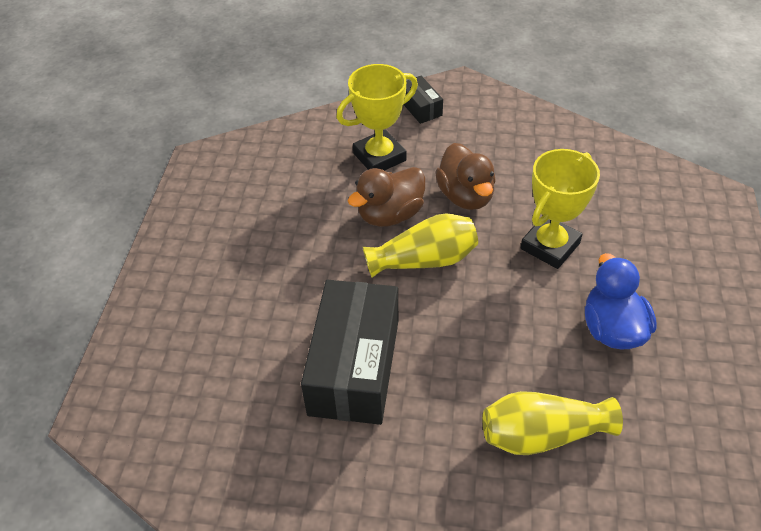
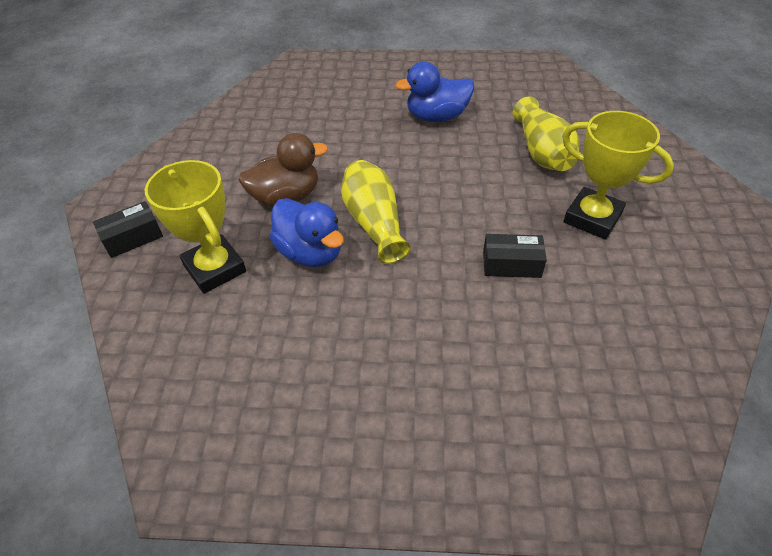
camera: 95 degrees left, 0 degrees up
(354, 366) = (511, 264): black box -> black box, size x0.47
(390, 215) = (310, 252): brown duck -> blue duck
(550, 246) = (352, 145): yellow trophy -> yellow trophy (592, 218)

